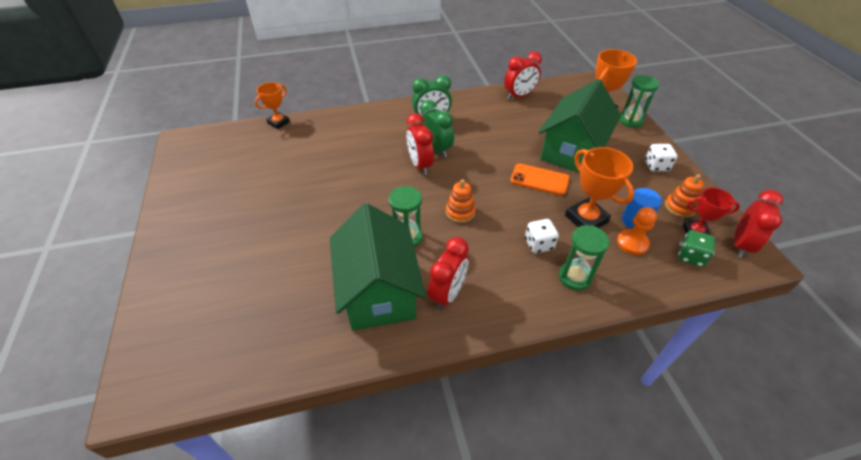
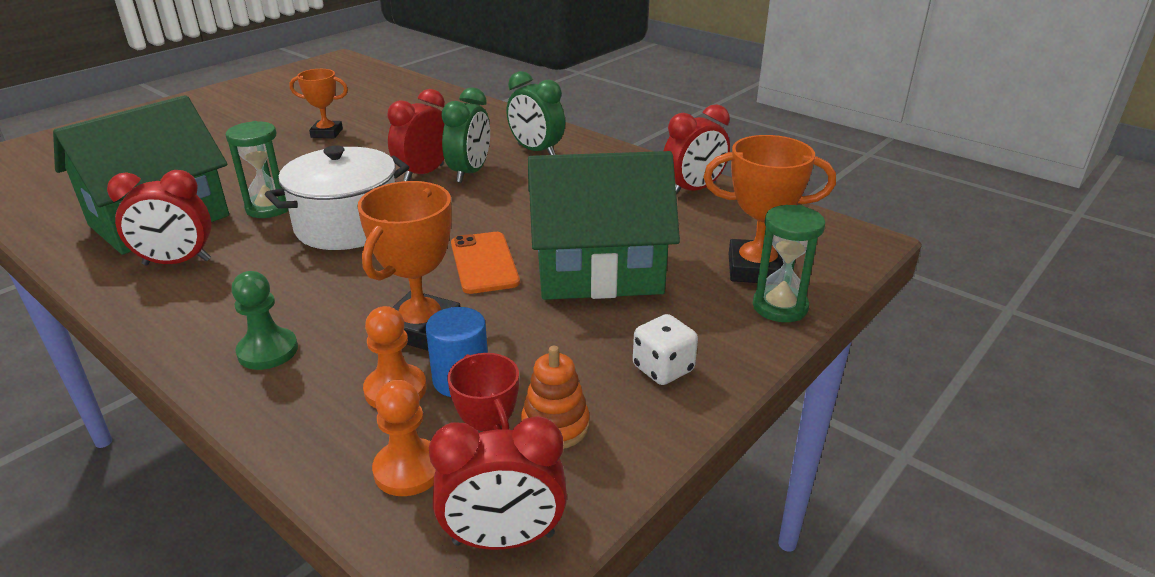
camera: 55 degrees right, 15 degrees down
(278, 122) = (418, 83): orange trophy -> orange trophy (327, 133)
(460, 212) = (347, 226): orange stacking toy -> white pot
(519, 96) = (693, 190): red clock -> red clock turned 60 degrees counterclockwise
(539, 244) = (324, 301): white dice -> none
(574, 277) = (268, 351): green hourglass -> green pawn
(690, 256) = (408, 469): green dice -> orange pawn

